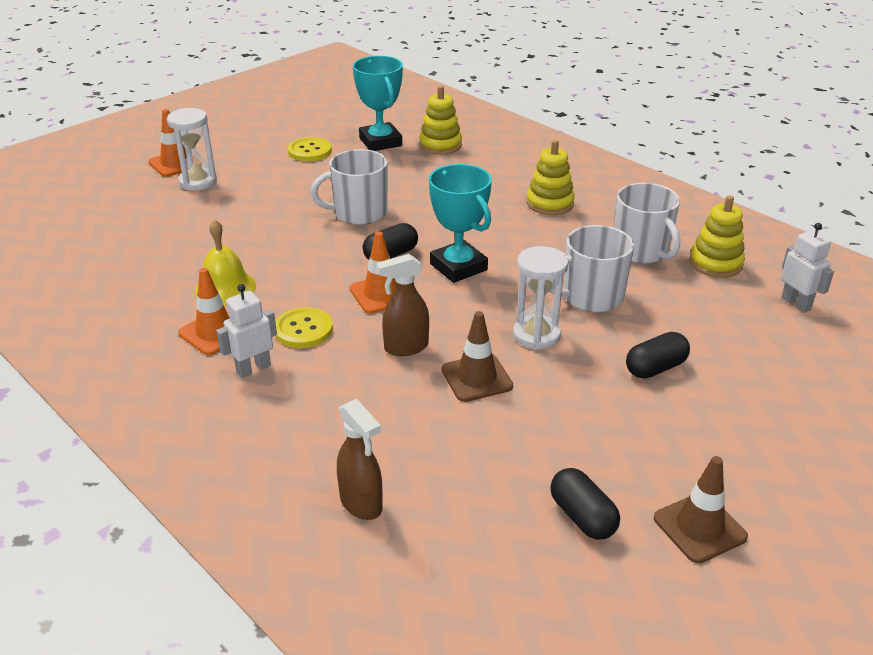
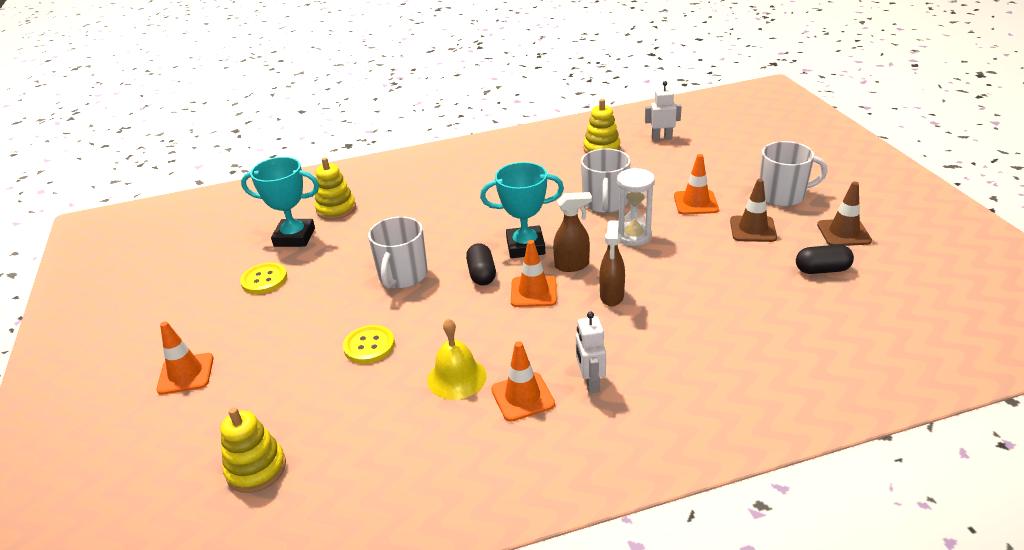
camera: 60 degrees left, 0 degrees up
(198, 182) = (243, 363): white hourglass -> none
(303, 329) = (554, 343): yellow button -> yellow button (369, 346)
(361, 504) = (778, 358): brown spray bottle -> brown spray bottle (572, 265)
(476, 378) = (667, 273): brown traffic cone -> brown traffic cone (753, 229)
(550, 203) = (475, 185): yellow stacking toy -> yellow stacking toy (256, 469)
(641, 251) = (566, 169): white mug -> white mug (782, 195)
(655, 368) = (695, 203): black capsule -> orange traffic cone

